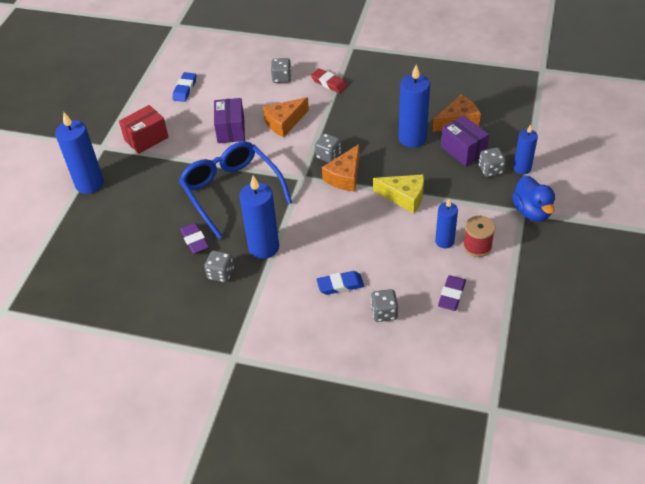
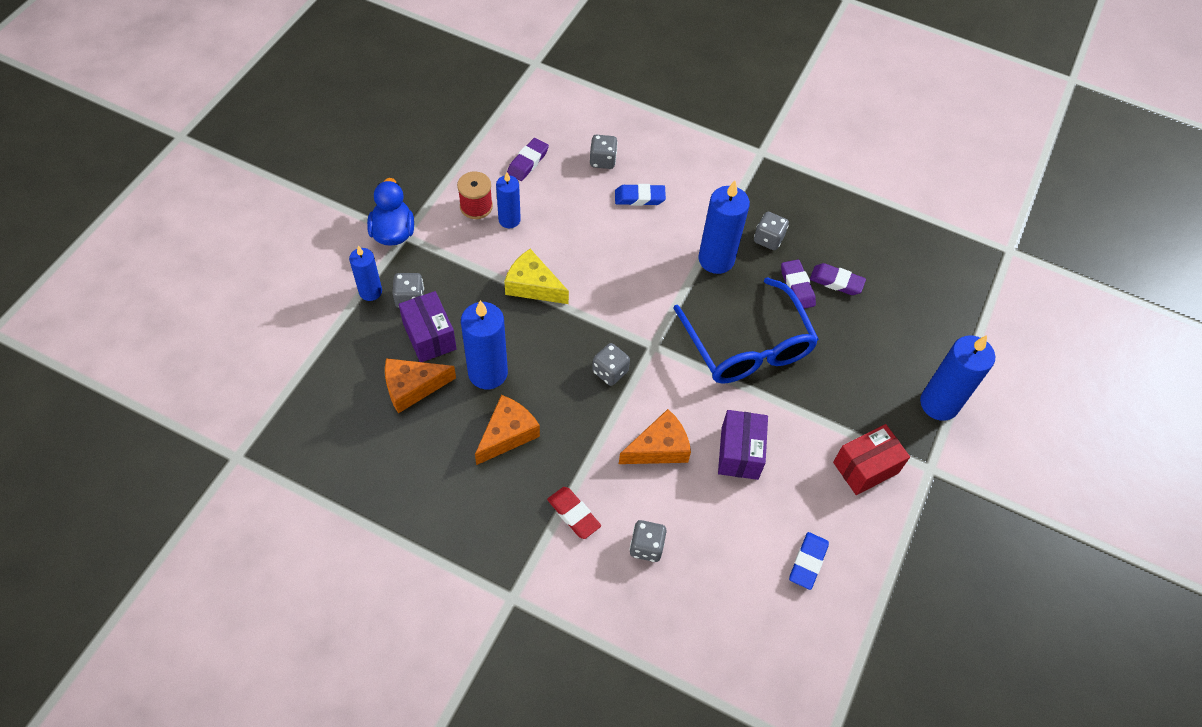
camera: 175 degrees left, 10 degrees up
(162, 251) = (836, 282): none -> purple eraser
(345, 176) = (597, 333): orange cheese -> orange cheese (507, 434)

